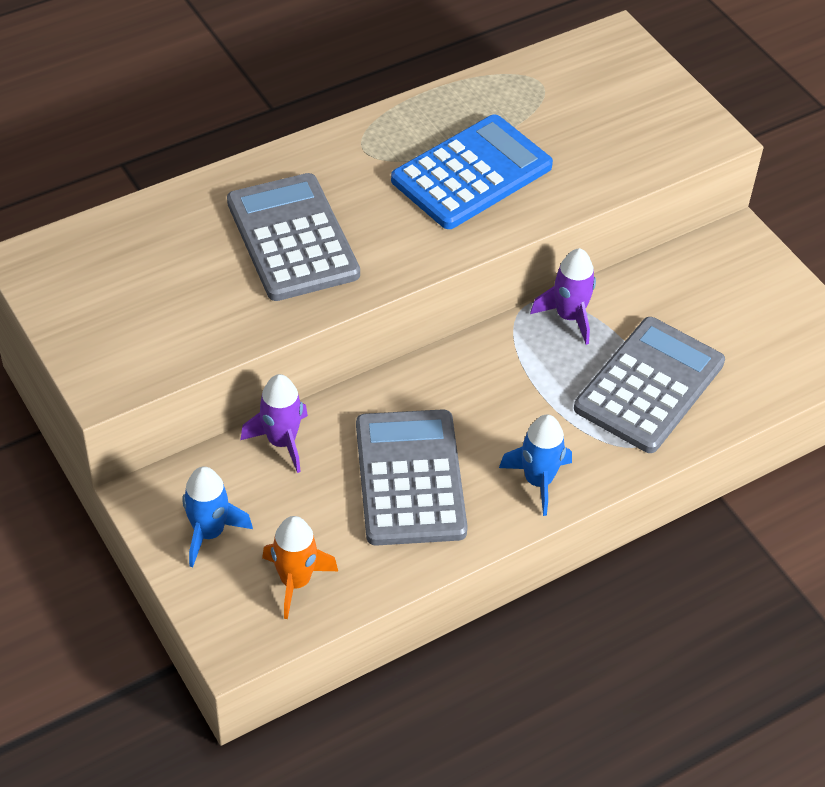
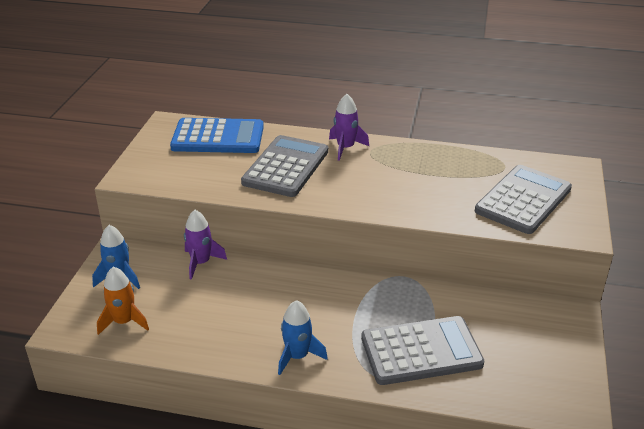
camera: 45 degrees right, 15 degrees down
(409, 478) = (236, 313): grey calculator -> grey calculator (523, 200)
(471, 173) = (412, 184): blue calculator -> blue calculator (218, 137)
(569, 316) = (416, 293): purple rocket -> purple rocket (345, 148)

